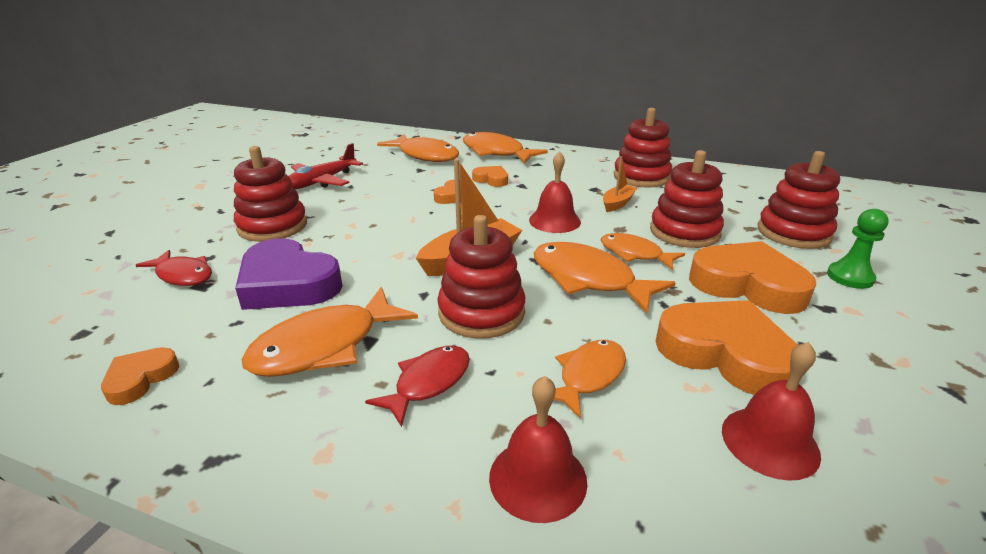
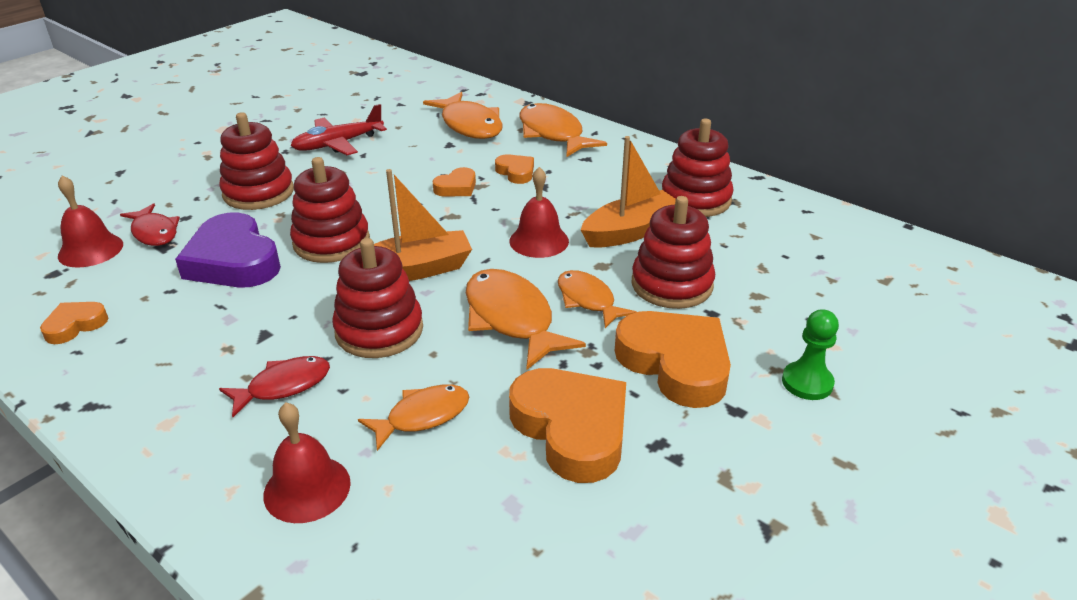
camera: 20 degrees right, 5 degrees up
(325, 346) = (225, 330): orange fish -> none
(617, 203) = (631, 231): orange boat -> orange boat, size x1.75
(770, 442) = (527, 518): red bell -> red bell (90, 250)
(793, 233) = (804, 313): red stacking toy -> red stacking toy (331, 242)

